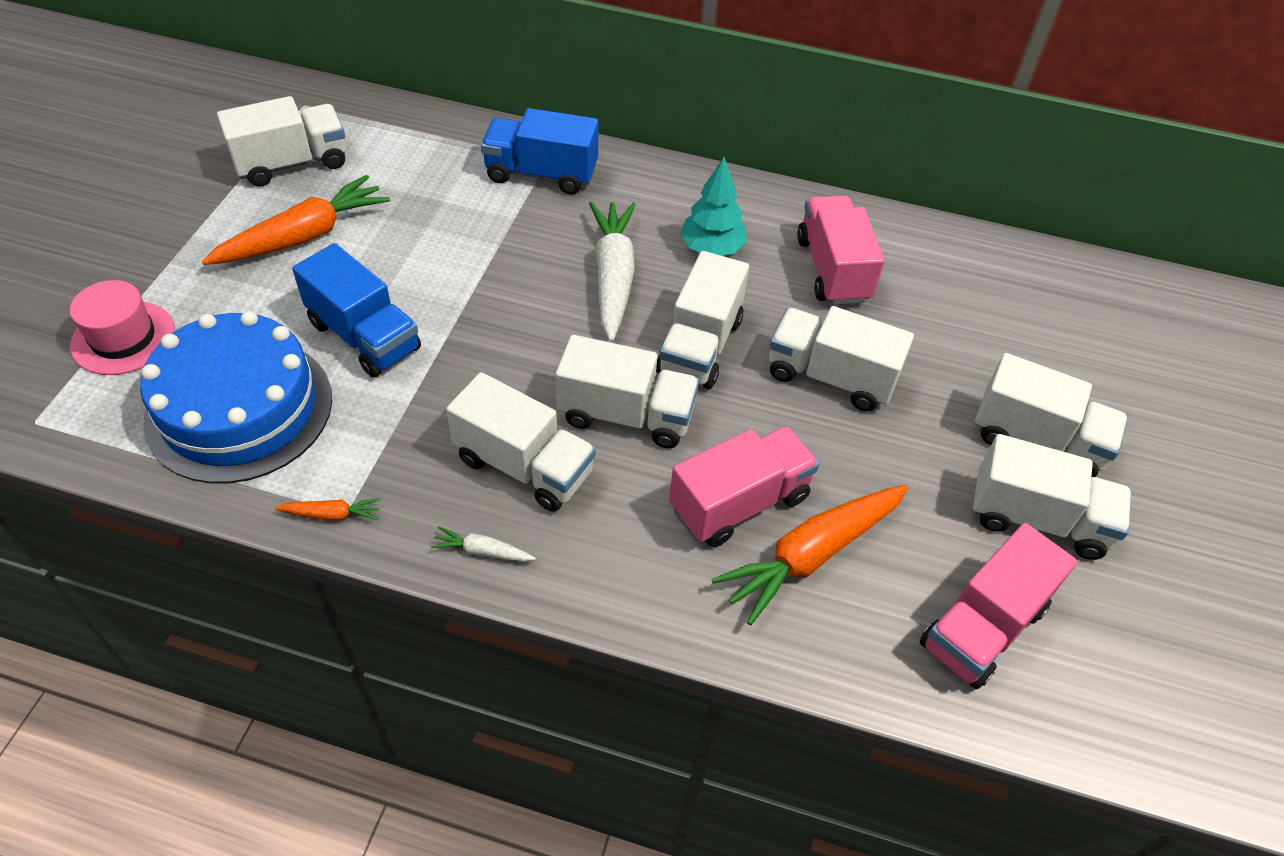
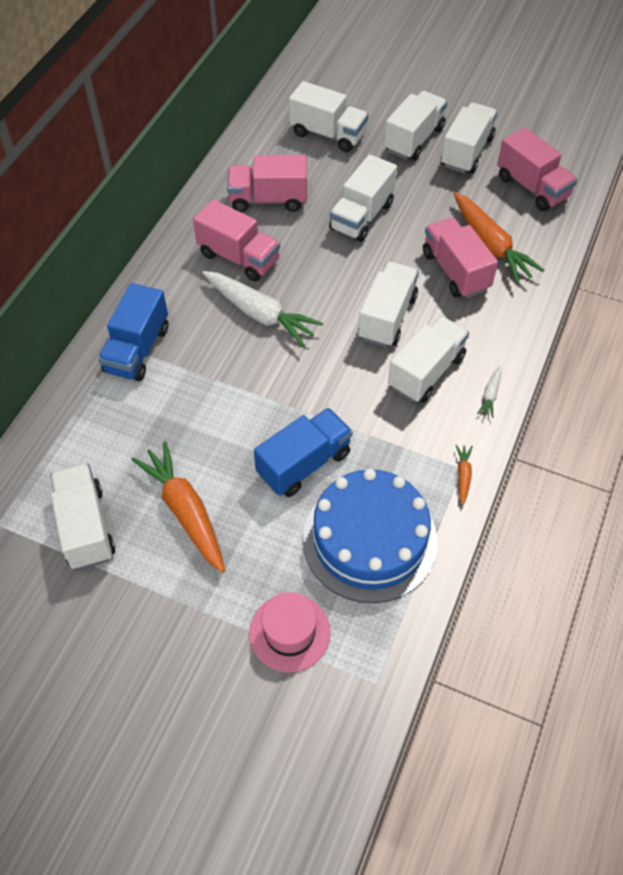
camera: 80 degrees left, 5 degrees up
(613, 277) = (260, 314): white carrot -> white carrot turned 150 degrees counterclockwise
(699, 346) = (330, 275): white truck -> white truck (328, 134)
(712, 248) = (239, 257): turquoise tree -> pink truck

